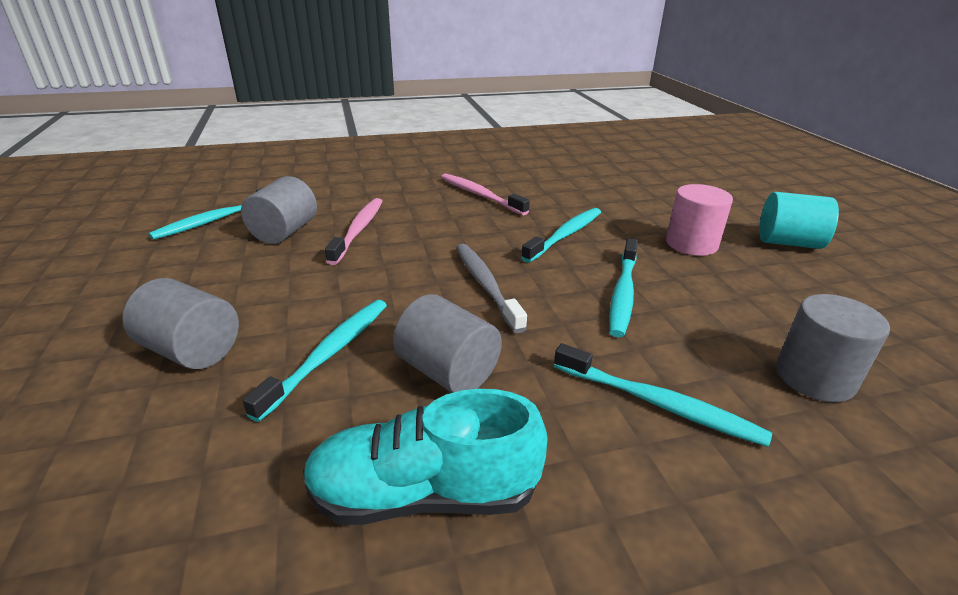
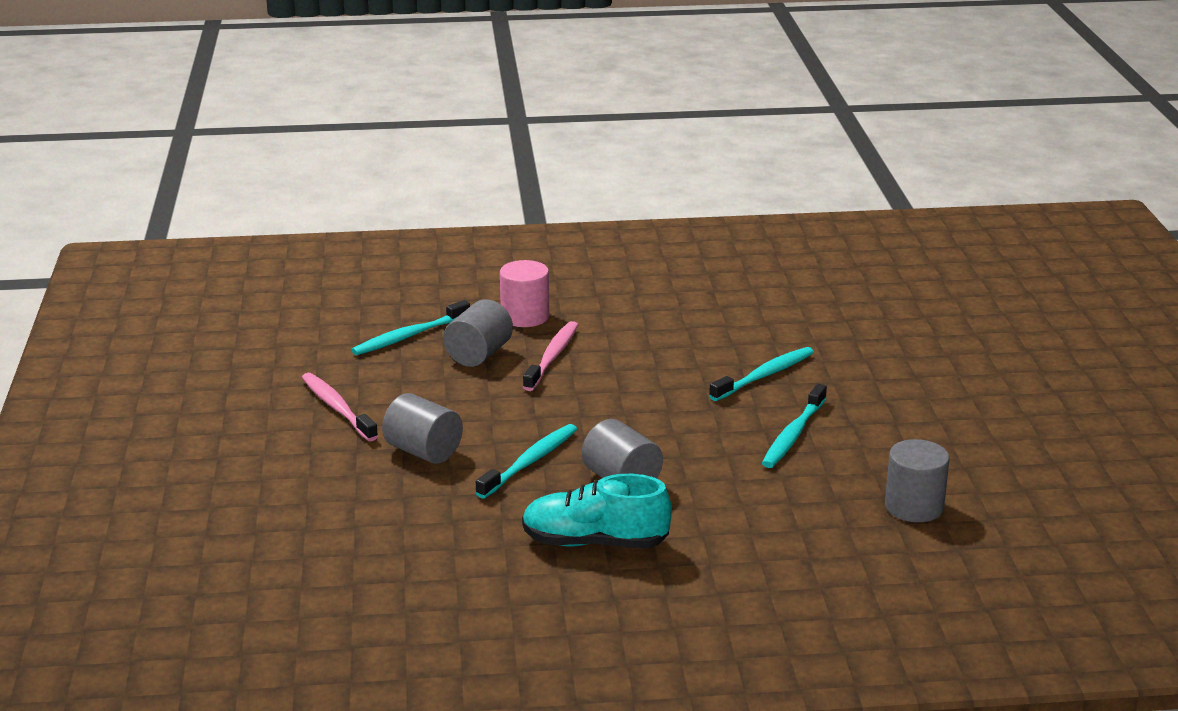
camera: 10 degrees right, 5 degrees down
(480, 195) = (688, 322): pink toothbrush -> pink toothbrush (337, 408)
(486, 285) = (668, 419): grey toothbrush -> none
(658, 404) = (776, 512): turquoise toothbrush -> none
(691, 244) = (893, 393): pink cylinder -> pink cylinder (525, 316)
(788, 242) = (999, 398): turquoise cylinder -> none

